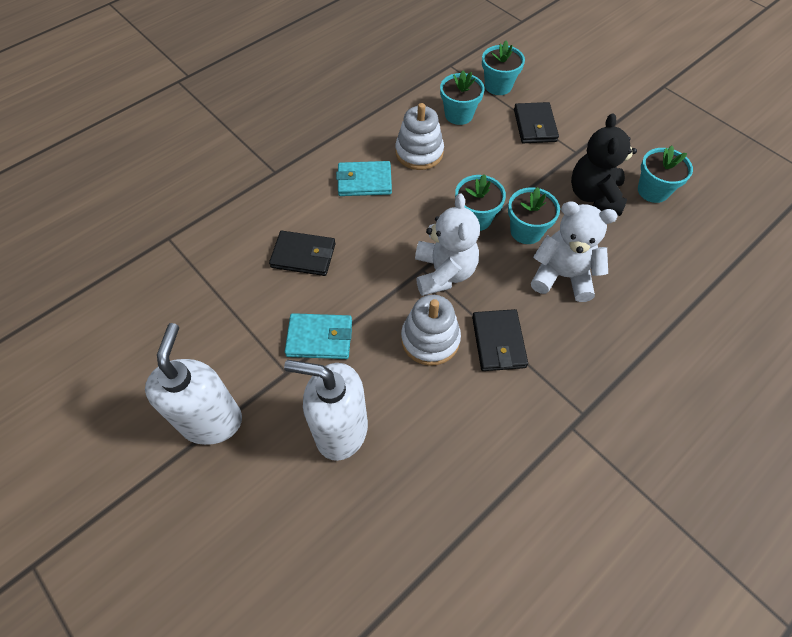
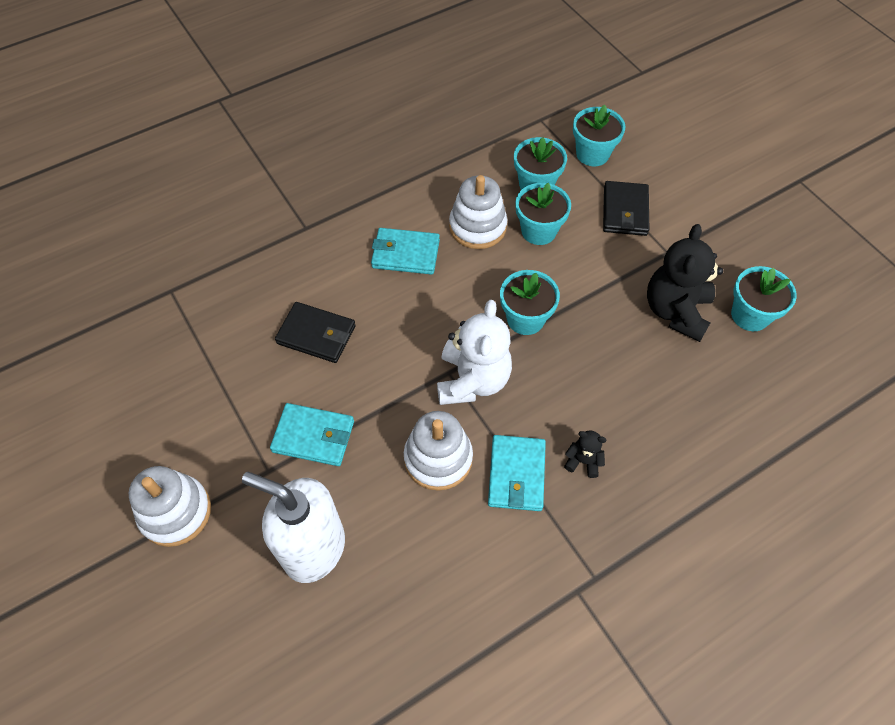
camera: 10 degrees right, 0 degrees up
(211, 420) = (175, 512): white soap dispenser -> white stacking toy
(498, 342) = (516, 474): black wallet -> turquoise wallet
(526, 231) = (582, 344): turquoise flower pot -> turquoise flower pot (538, 231)
(550, 323) = (583, 461): none -> black teddy bear
(562, 276) = (612, 406): white teddy bear -> none

